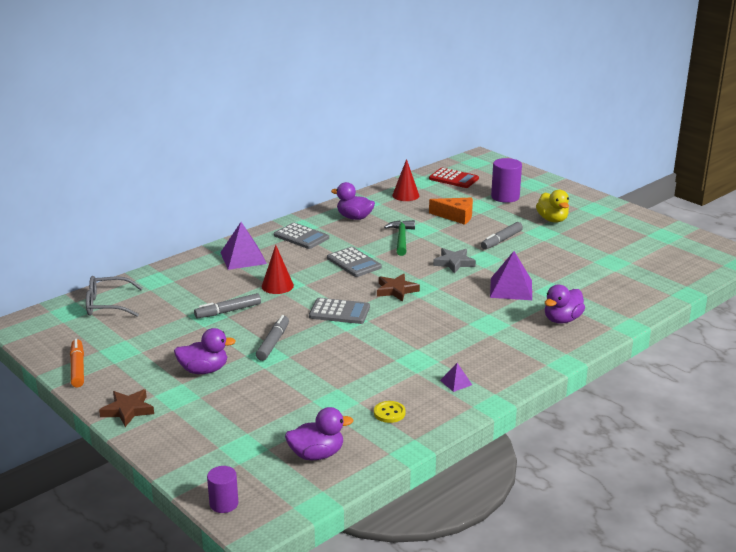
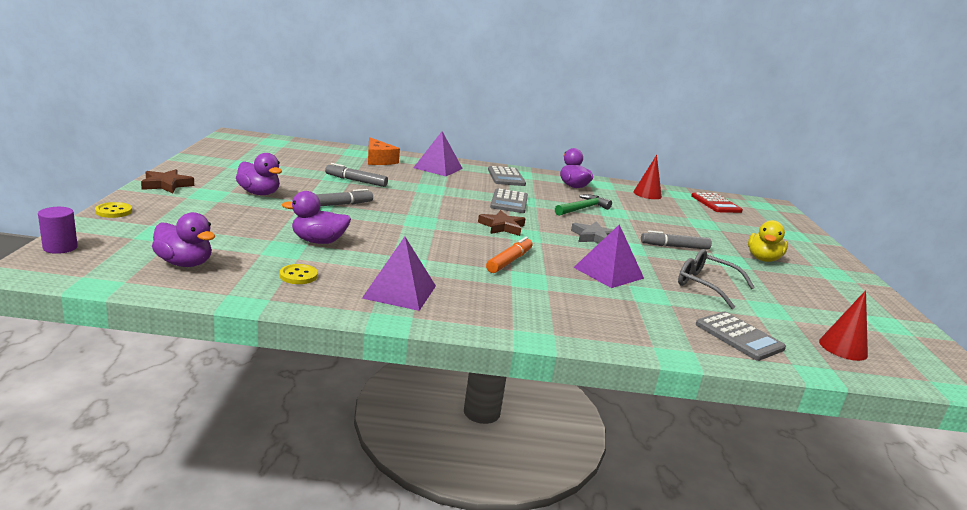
camera: 40 degrees right, 5 degrees down
(77, 368) = (204, 159): orange marker -> orange marker (509, 261)
(108, 305) = (300, 148): grey glasses -> grey glasses (706, 286)
(167, 457) = (114, 211): none -> yellow button
(277, 286) = (422, 186): red cone -> red cone (843, 348)
(339, 312) = (426, 215): grey calculator -> grey calculator (739, 337)
(456, 216) = (665, 219): orange cheese -> orange cheese (378, 160)
(456, 382) = (400, 292): purple pyramid -> purple pyramid, size x2.06
(505, 197) = (743, 229): purple cylinder -> none
(562, 320) = (609, 313): purple duck -> purple duck (318, 241)

